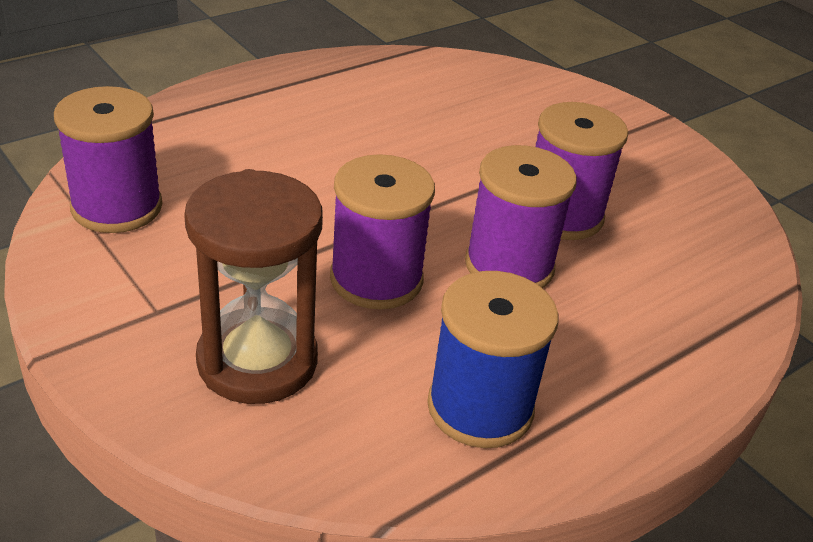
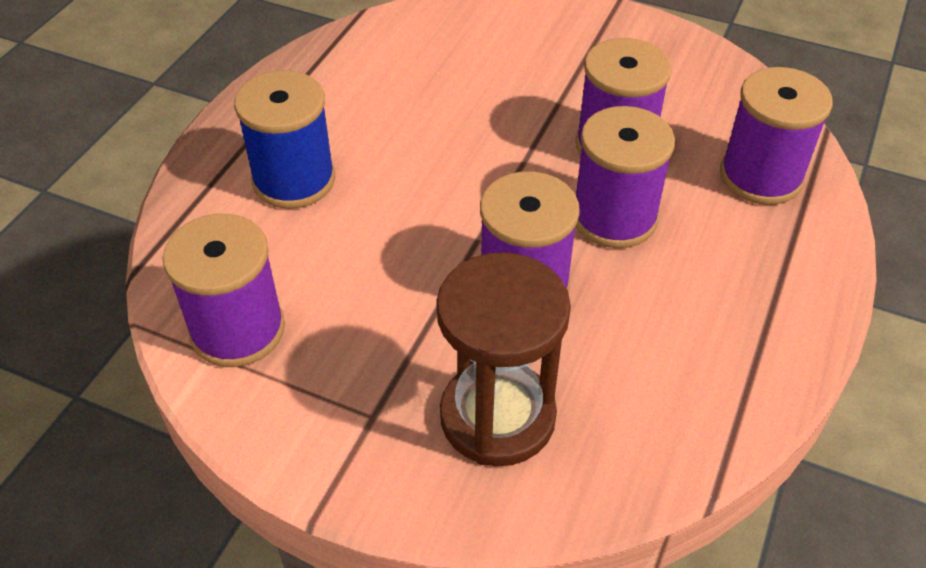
camera: 25 degrees left, 10 degrees up
(480, 407) = (696, 362): blue spool -> blue spool (294, 180)
(687, 294) = (761, 176): none -> purple spool

